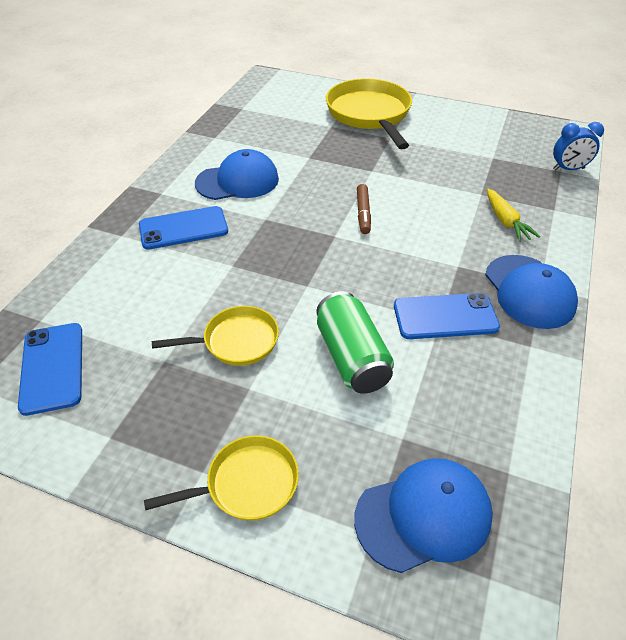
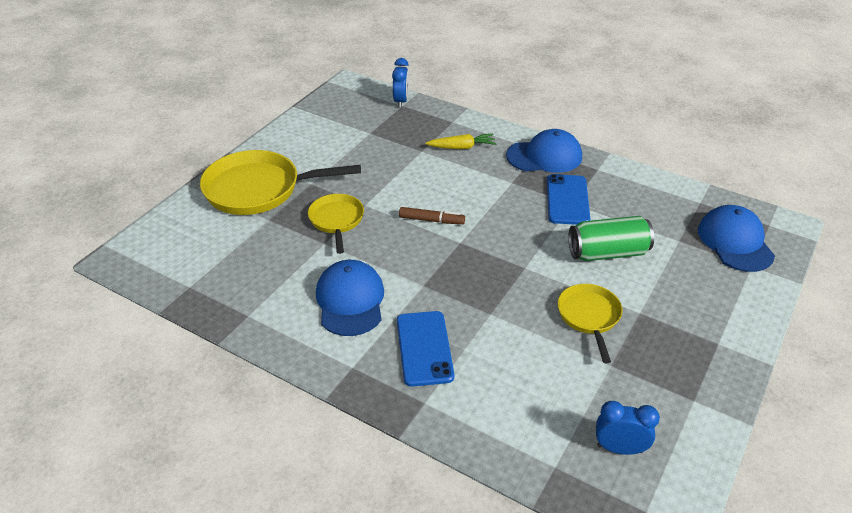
camera: 80 degrees left, 5 degrees down
(52, 367) = (619, 448): blue phone -> blue clock
(246, 484) = (725, 320): yellow pan -> yellow pan (336, 221)

